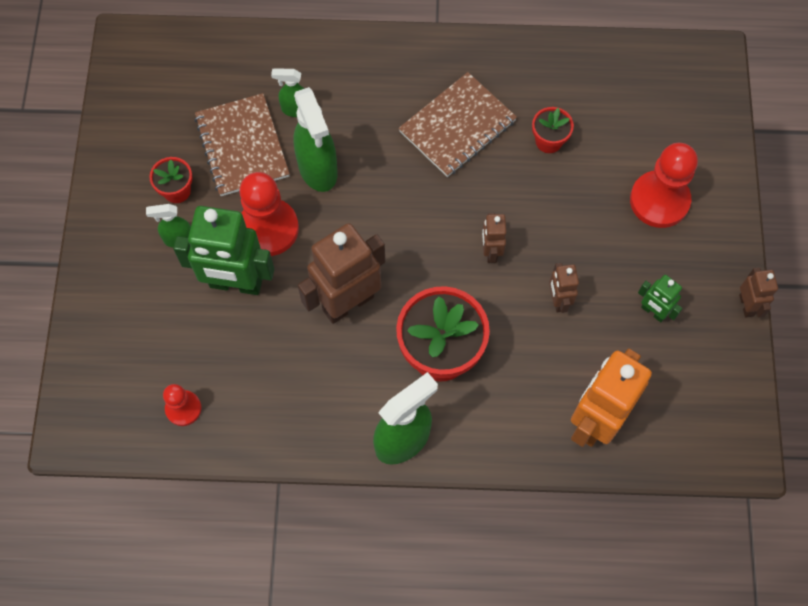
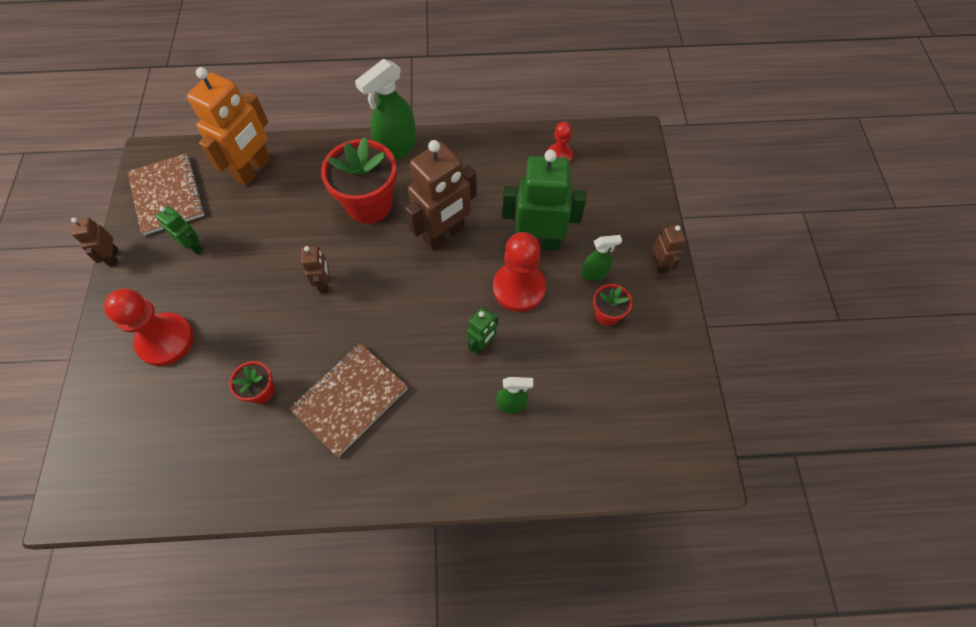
camera: 175 degrees right, 5 degrees down
(242, 146) = (557, 361): brown notebook -> brown notebook (167, 195)
(318, 169) = (482, 344): green spray bottle -> green robot
(558, 300) = (271, 249): brown robot -> brown robot (659, 264)

